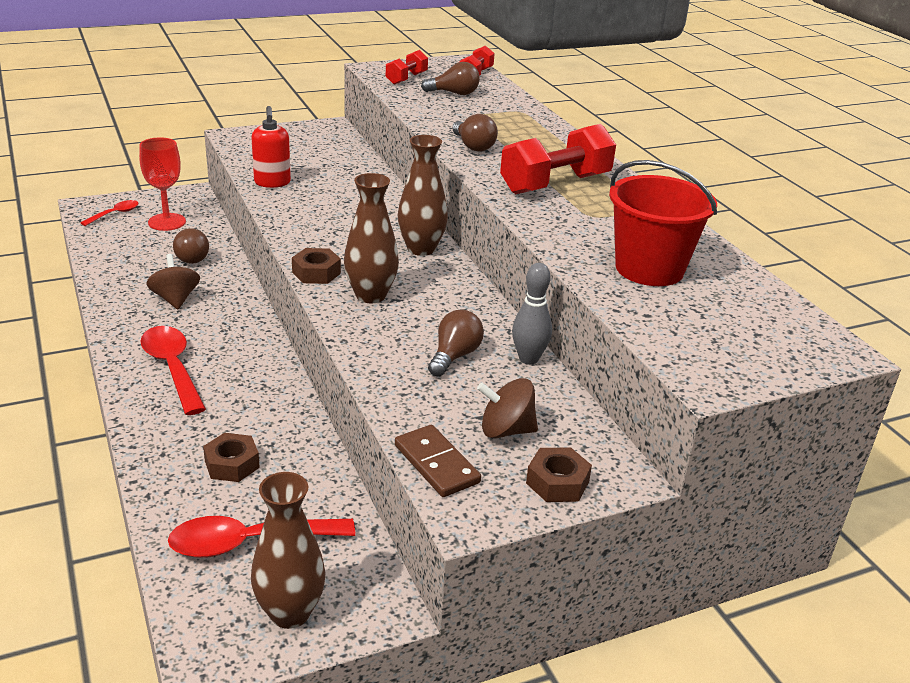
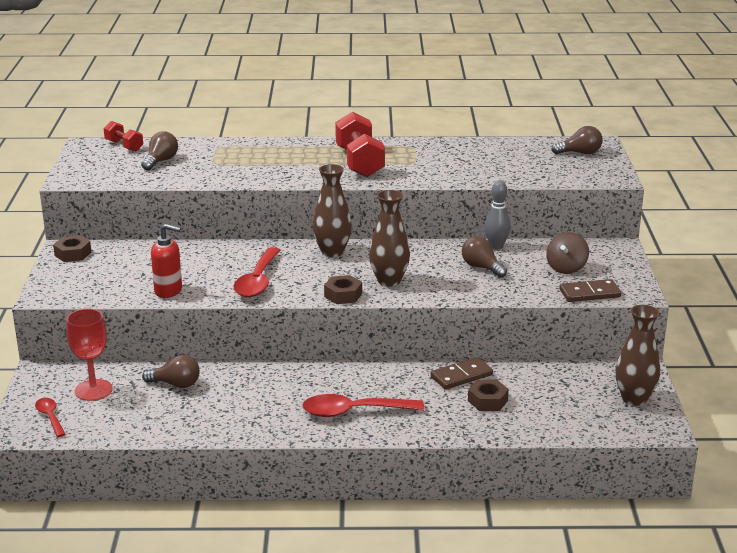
camera: 65 degrees left, 5 degrees down
(175, 299) = (246, 400): brown spinning top -> none
(249, 543) = (569, 404): red spoon -> red spoon (258, 281)
(285, 432) = (461, 376): none -> brown domino
(406, 79) = (108, 172): red dumbbell -> none
(473, 146) = (275, 174): brown light bulb -> brown light bulb (580, 153)
(557, 482) = (618, 264): brown nut -> brown nut (73, 254)
(649, 269) = (492, 163): red bucket -> none

